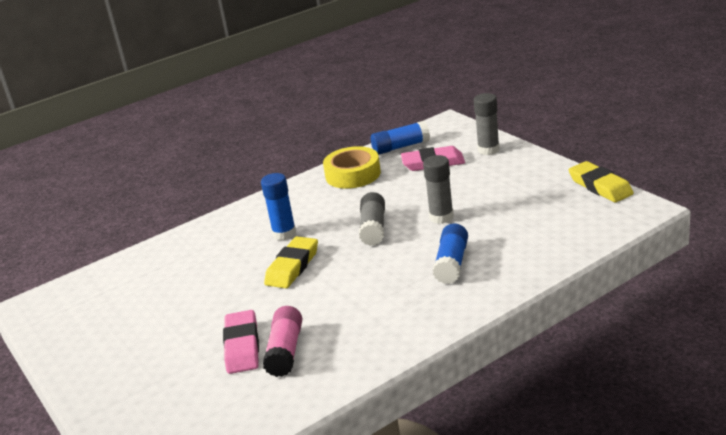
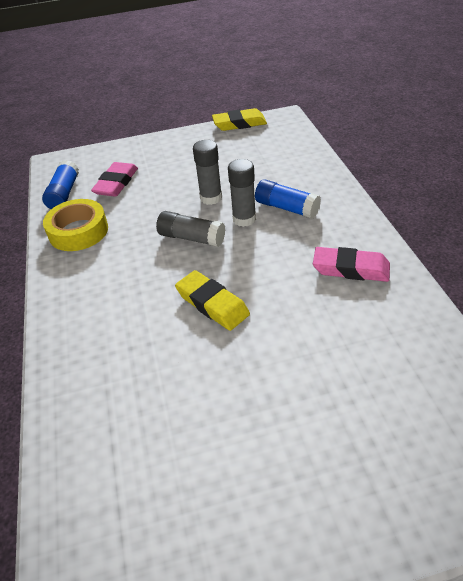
camera: 70 degrees left, 15 degrees up
(242, 346) = (332, 367): pink eraser -> pink eraser (350, 269)
(284, 234) = (142, 299): blue glue stick -> none
(285, 351) = (359, 334): pink glue stick -> none
(488, 150) = (130, 153): grey glue stick -> grey glue stick (244, 219)

